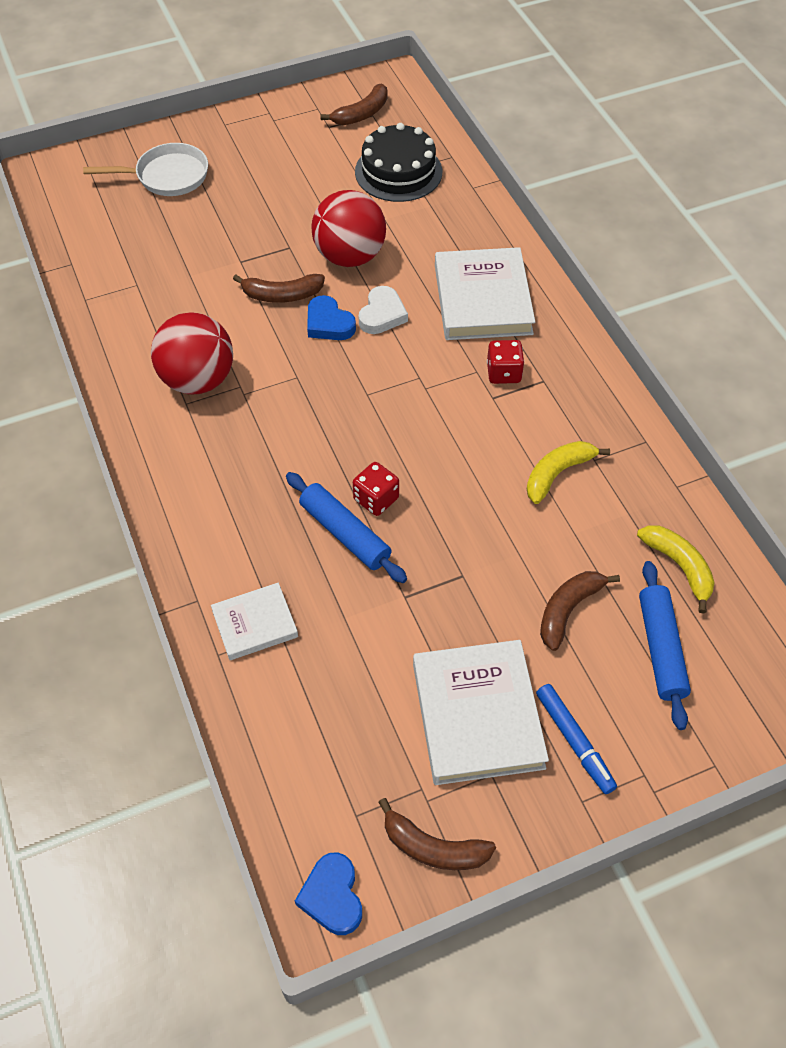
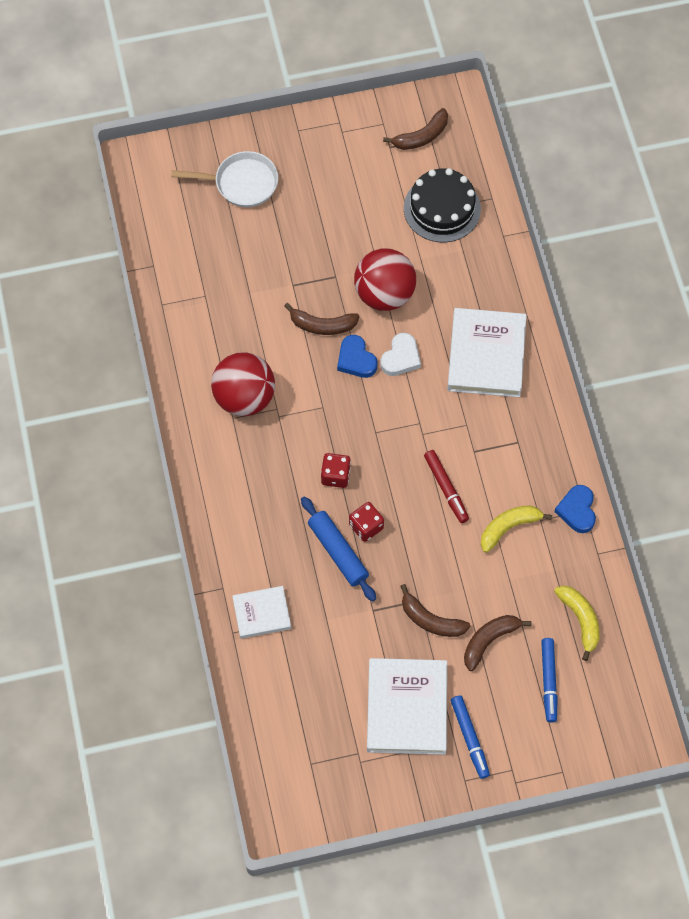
camera: 10 degrees right, 10 degrees up
(332, 896) = (286, 814): blue heart -> blue heart (577, 510)
(433, 847) = (358, 794): brown banana -> brown banana (430, 620)
(468, 442) = (446, 488): none -> red marker
(503, 373) = (487, 430): red dice -> red dice (335, 475)
(661, 649) = (548, 681): blue rolling pin -> blue marker

